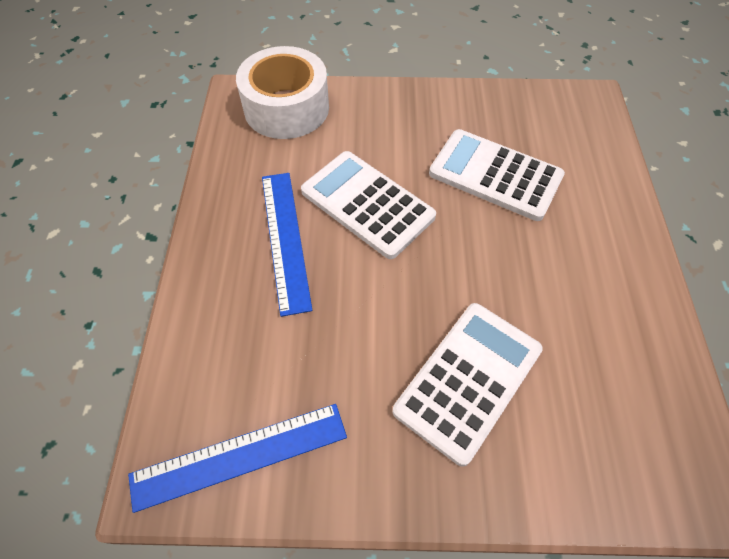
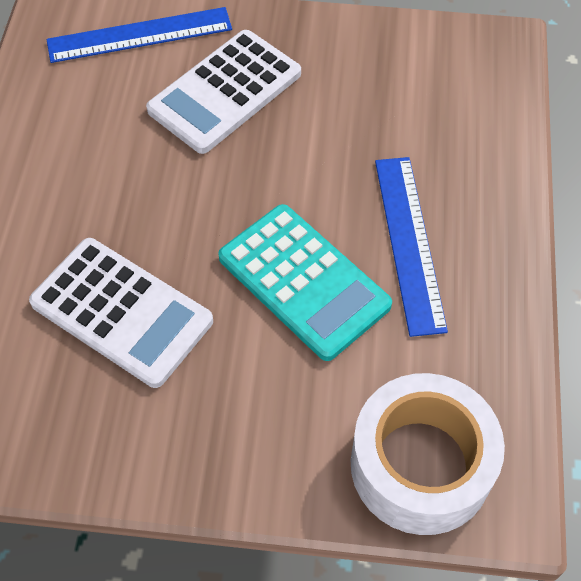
camera: 175 degrees left, 0 degrees up
(239, 455) = (436, 54): blue ruler -> blue ruler (140, 35)
(367, 204) = (304, 281): white calculator -> turquoise calculator

